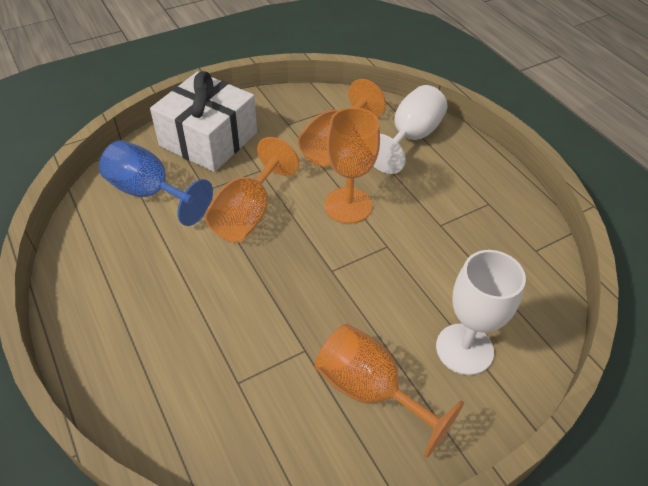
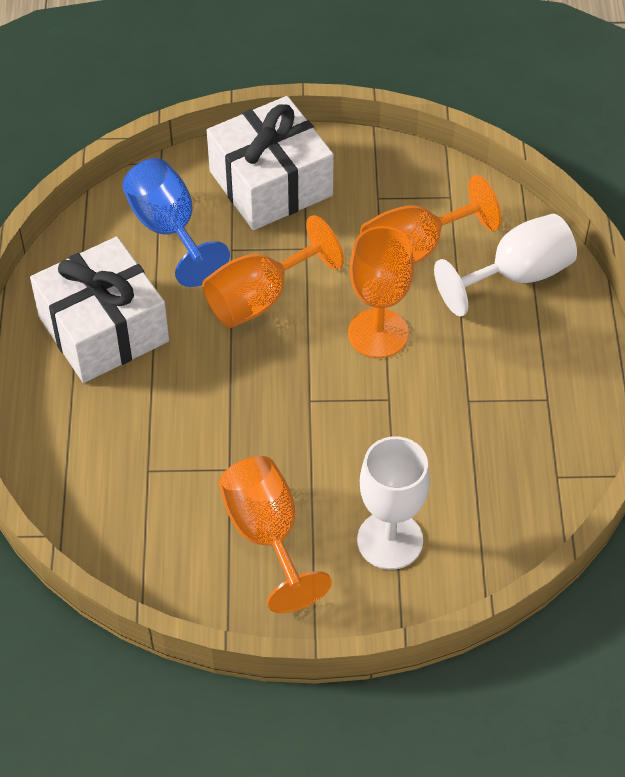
camera: 30 degrees right, 5 degrees up
(135, 283) = (103, 329): none -> white gift

